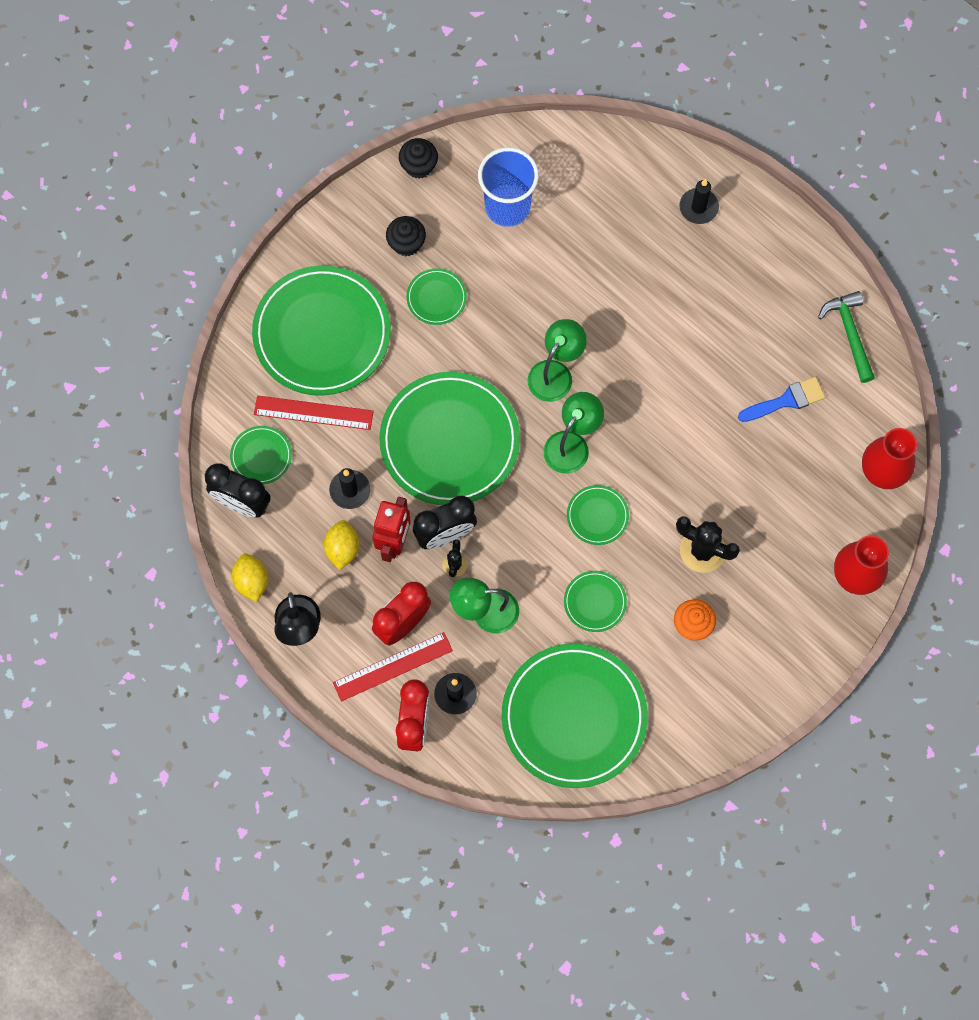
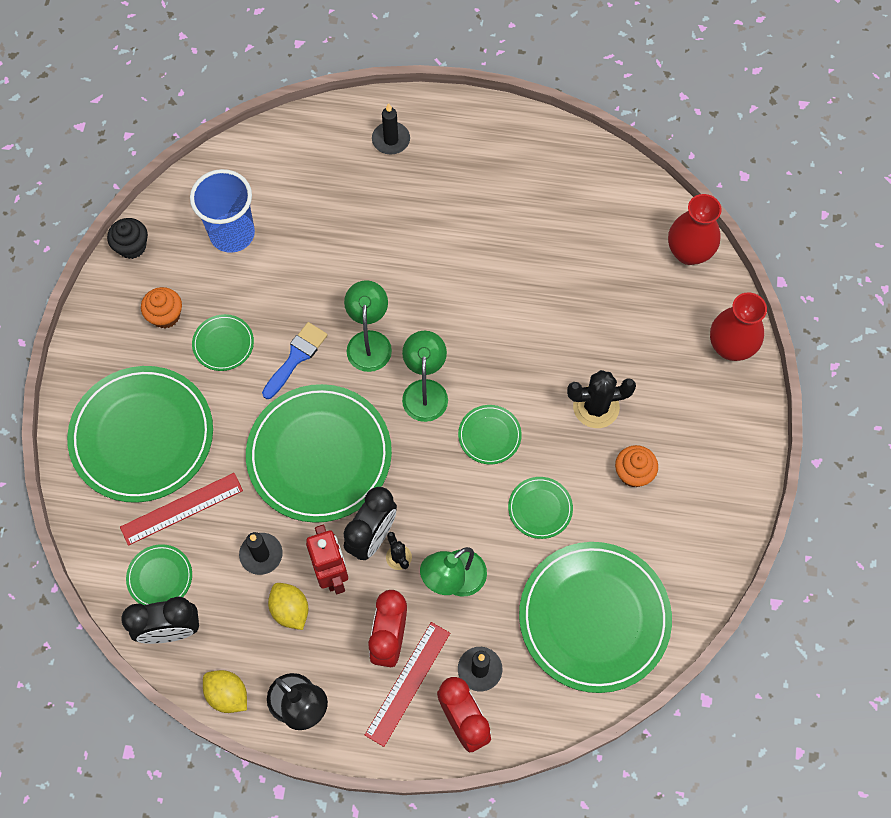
camera: 35 degrees left, 5 degrees down
(406, 243) = (165, 315): black cupcake -> orange cupcake
(786, 400) = (572, 245): blue brush -> blue brush (296, 357)
(849, 333) = (582, 163): green hammer -> none

